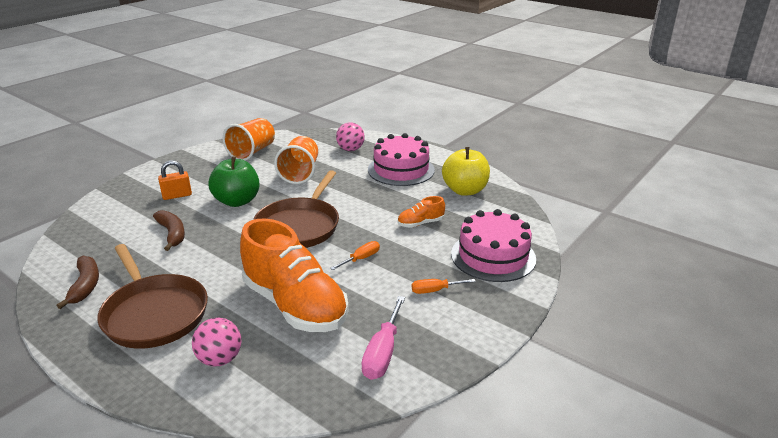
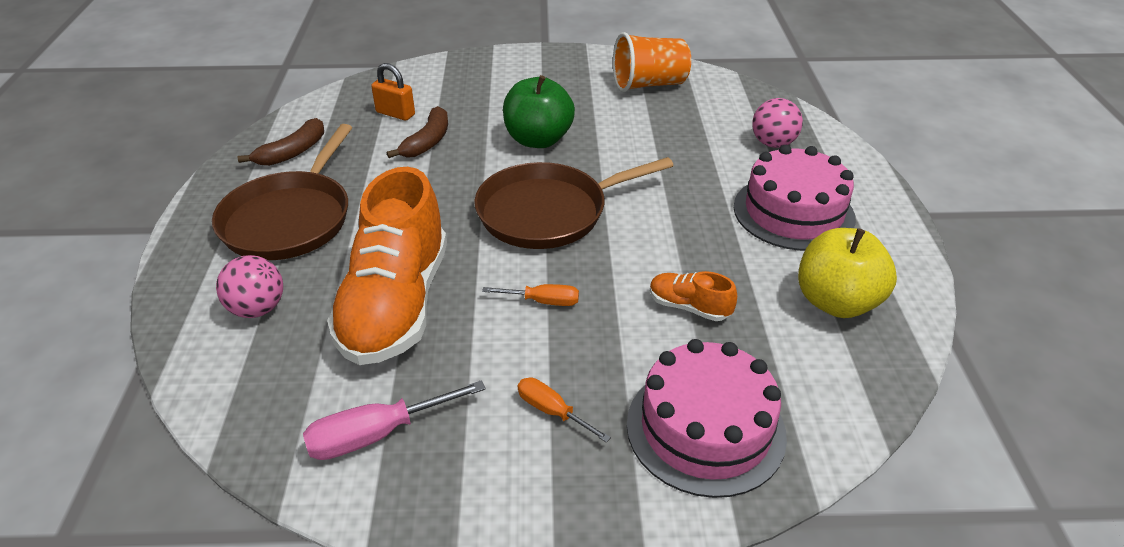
camera: 50 degrees right, 10 degrees up
(177, 195) = (496, 99): orange padlock -> orange padlock (395, 113)
(300, 173) = (657, 143): orange cup -> none

